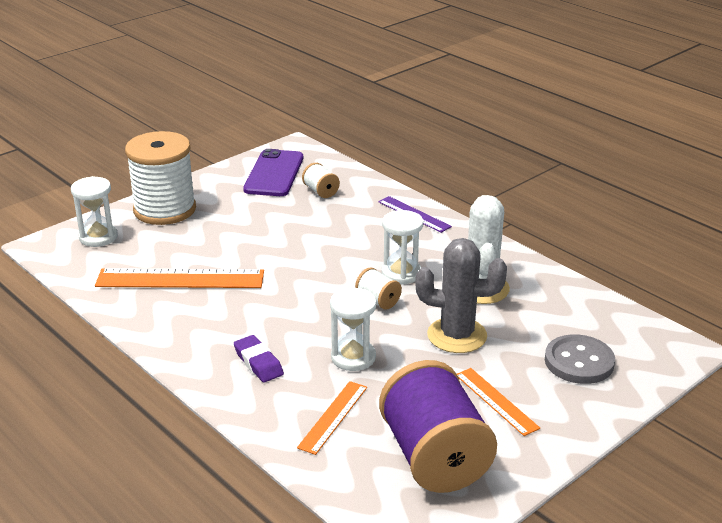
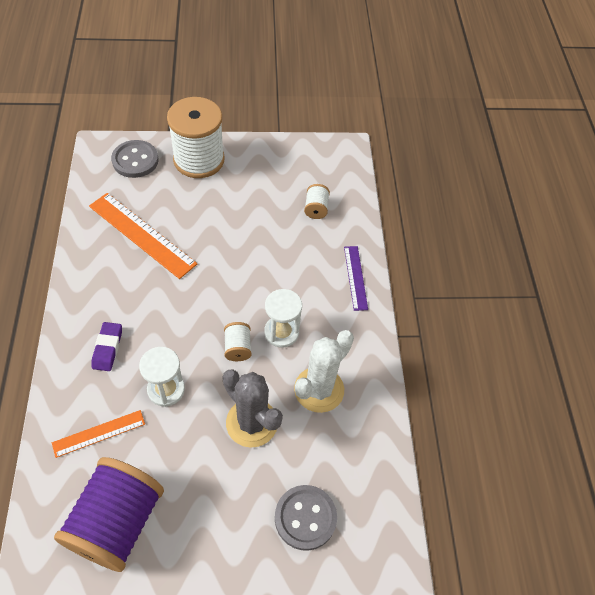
camera: 35 degrees right, 25 degrees up
(98, 237) = (135, 160): white hourglass -> grey button
(274, 174) = (304, 169): purple phone -> none
(496, 401) = (208, 506): orange ruler -> none

